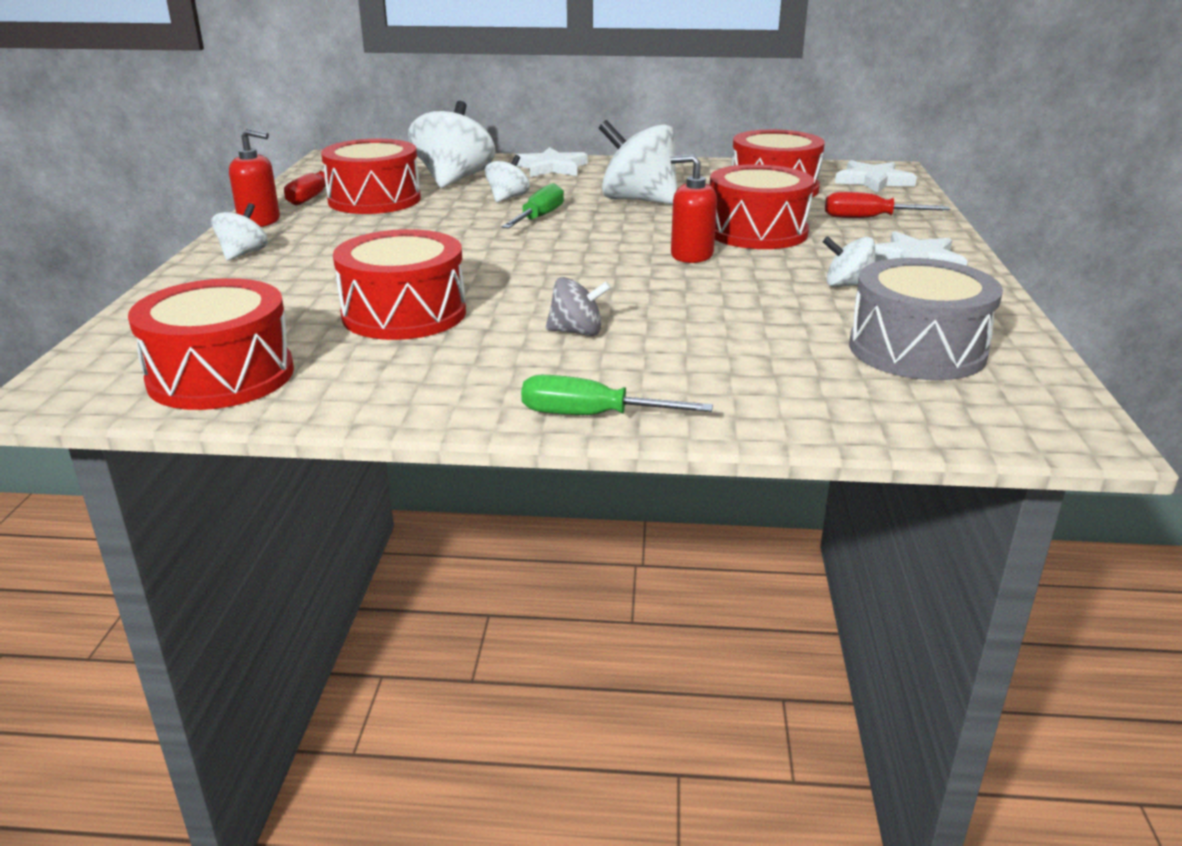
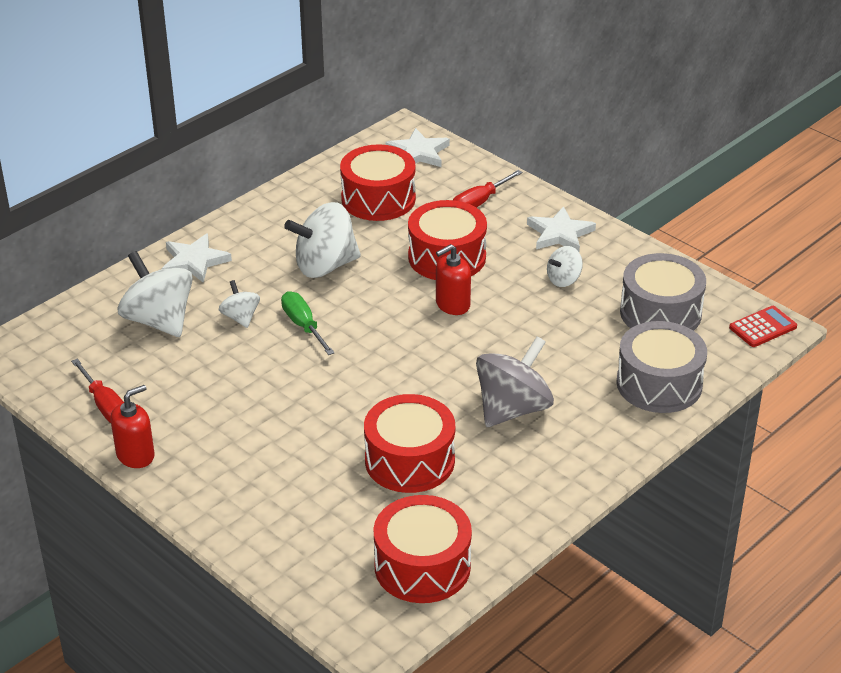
camera: 50 degrees left, 10 degrees up
(243, 254) = (205, 488): white spinning top -> none
(374, 200) = (157, 380): red drum -> none
(577, 332) = (512, 409): grey spinning top -> grey spinning top, size x1.91
(592, 416) = (615, 455): green screwdriver -> none
(784, 395) = (659, 384): none -> grey drum
(1052, 423) = (762, 327): none -> red calculator

